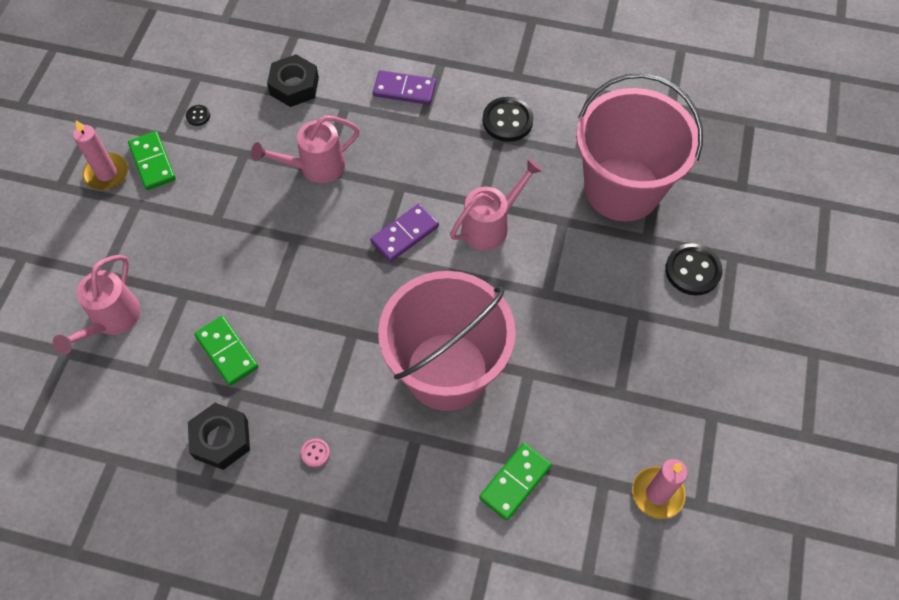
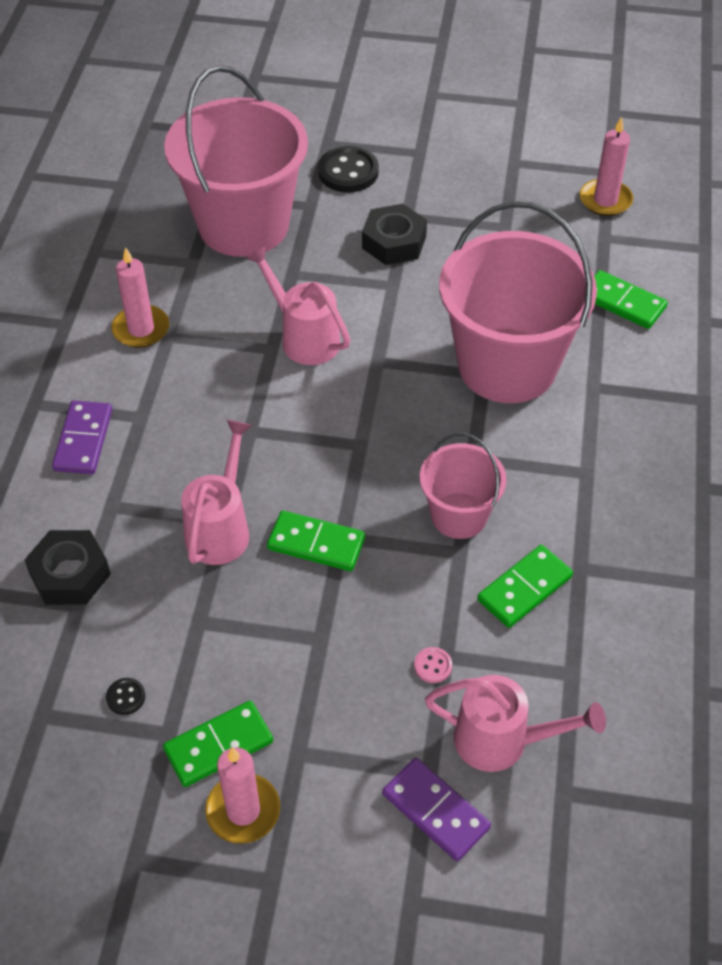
camera: 95 degrees left, 10 degrees down
(221, 439) = (644, 574): black nut -> black nut (394, 242)
(292, 222) = (316, 543): none -> green domino
(300, 316) = (459, 515): none -> pink bucket
(315, 167) = (221, 528): pink watering can -> pink watering can turned 135 degrees counterclockwise
(315, 453) = (636, 476): pink button -> pink button (433, 666)
(404, 234) = (324, 419): purple domino -> purple domino (435, 811)
(507, 121) = (141, 329): black button -> pink candle

